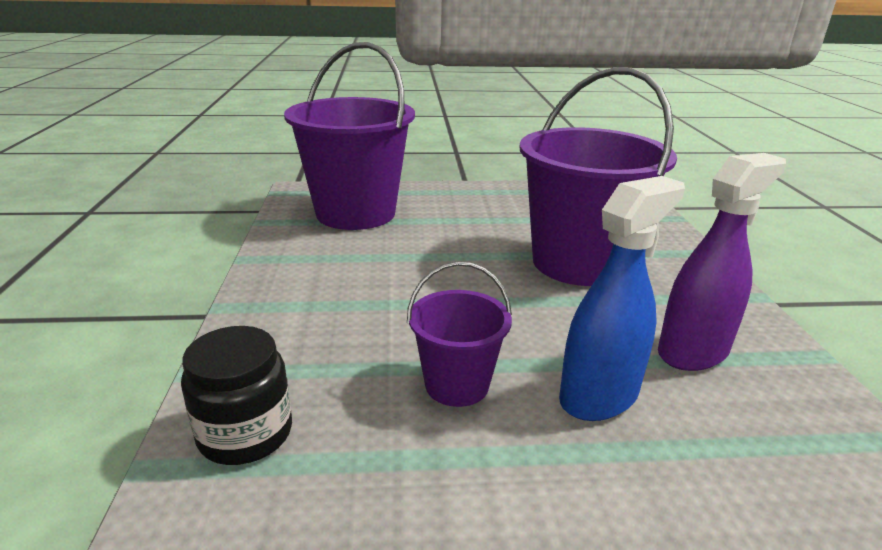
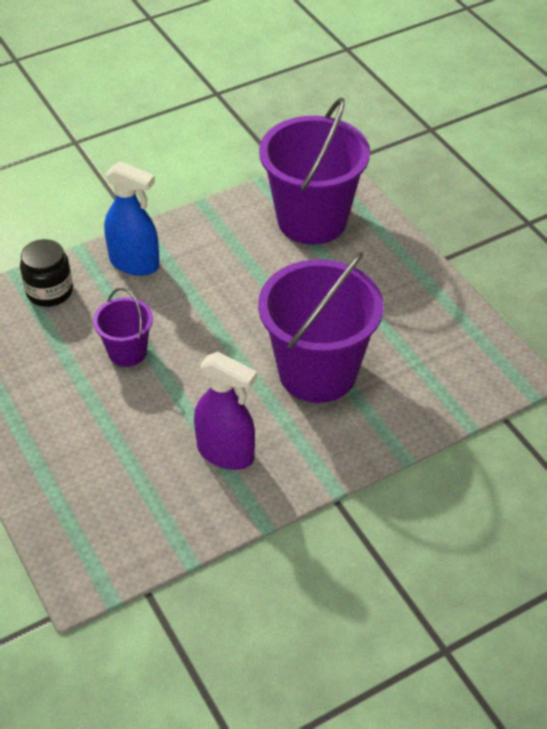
camera: 65 degrees right, 20 degrees up
(599, 396) = (151, 414): blue spray bottle -> blue spray bottle (135, 263)

